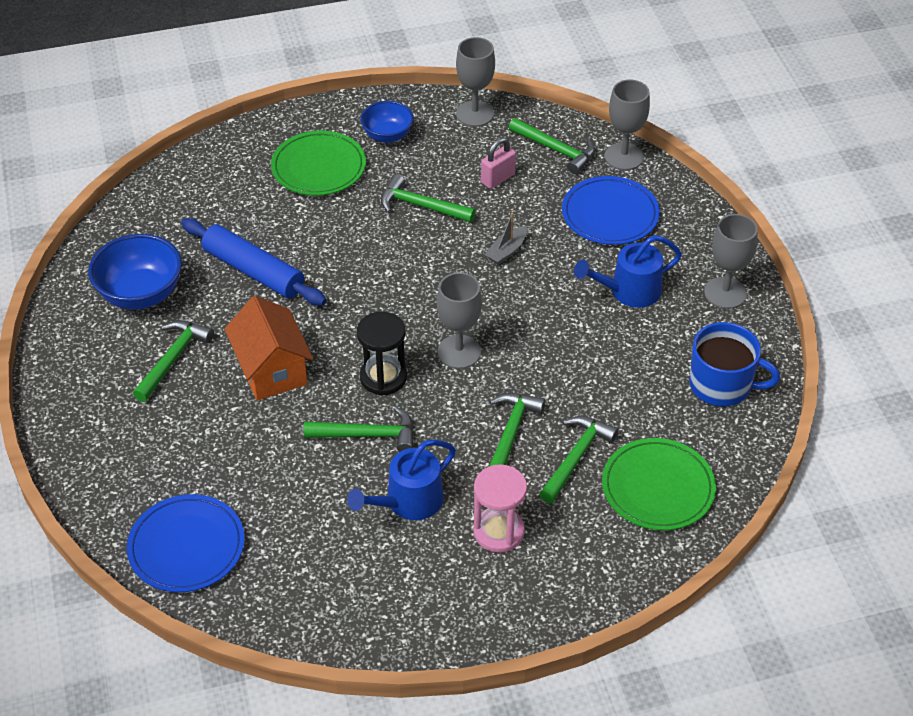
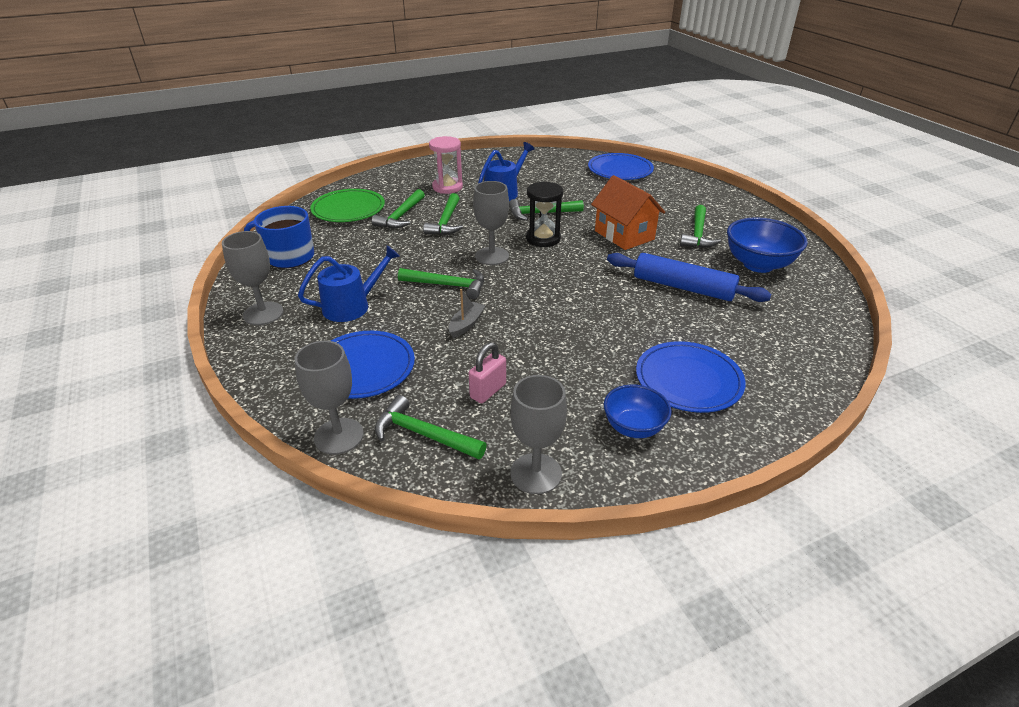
camera: 170 degrees right, 10 degrees down
(319, 167) = (688, 380): green plate -> blue plate
(421, 206) = (561, 354): green hammer -> green hammer (447, 285)

